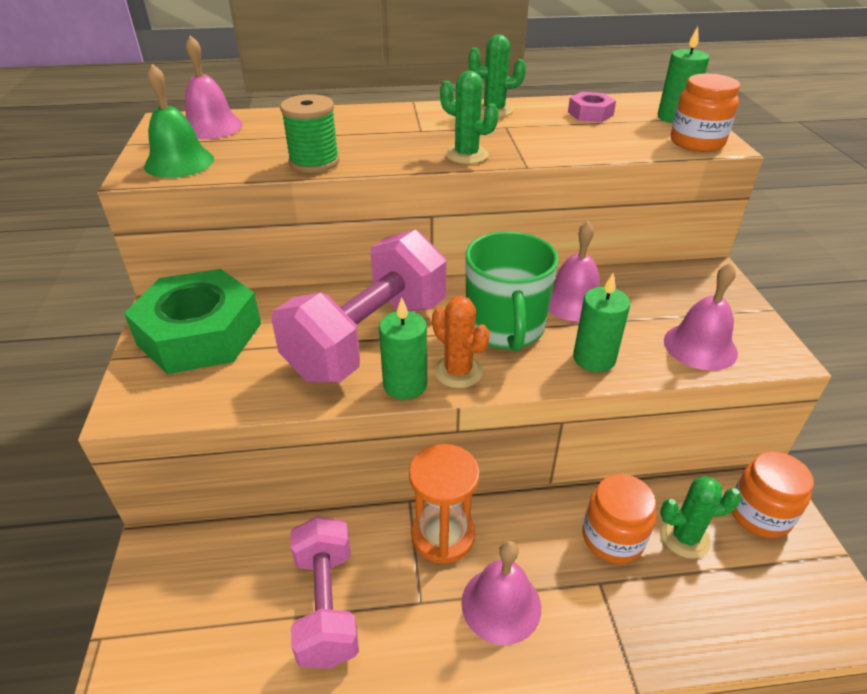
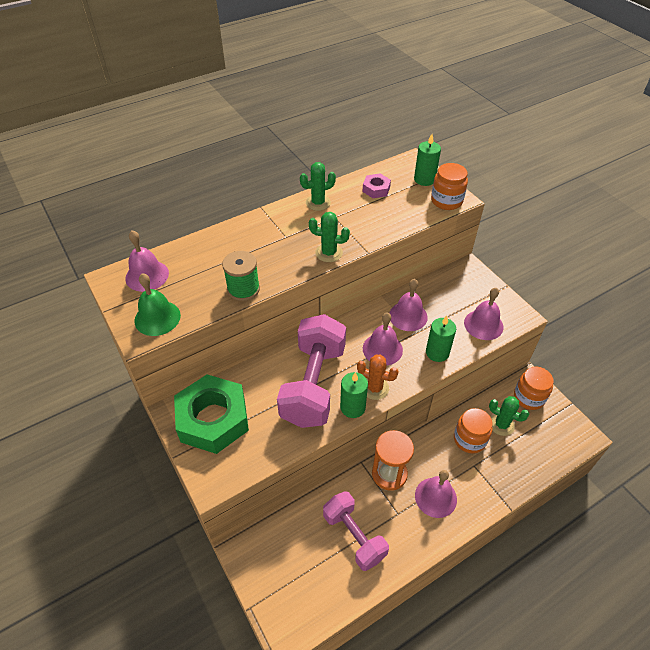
camera: 25 degrees left, 10 degrees up
(505, 328) = (382, 349): green mug -> pink bell
(684, 537) = (501, 424): green cactus -> green cactus turned 60 degrees clockwise

